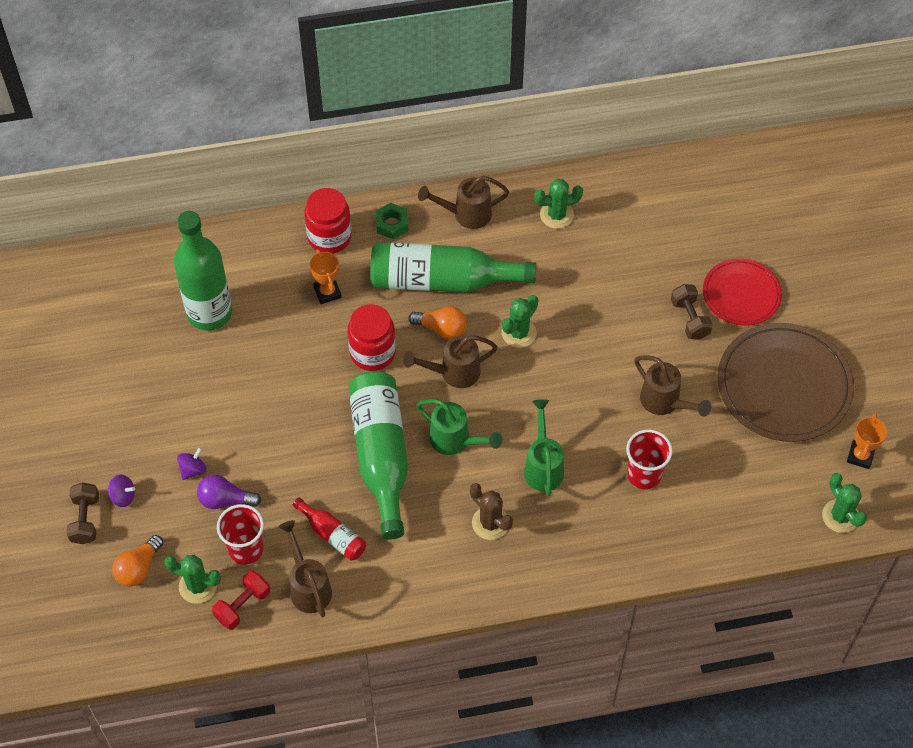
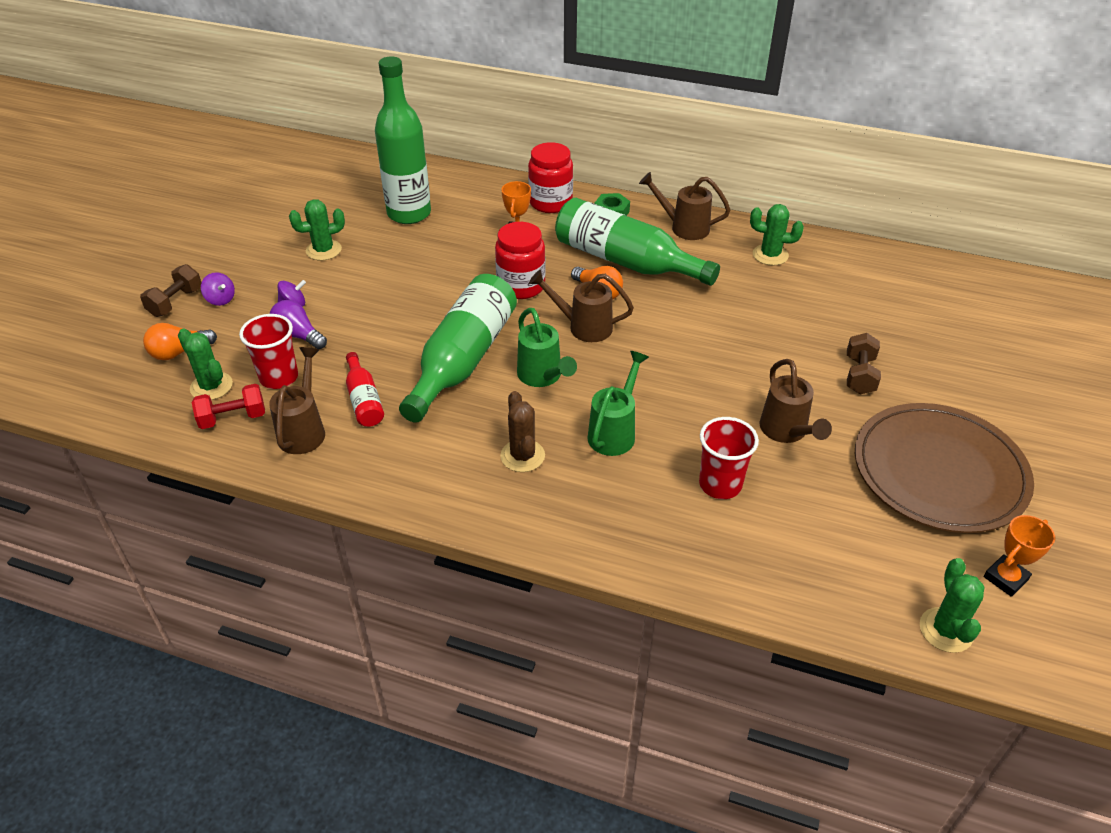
camera: 30 degrees right, 15 degrees down
(519, 333) = (670, 322): green cactus -> green cactus (323, 250)
(741, 294) = (931, 376): red plate -> none

